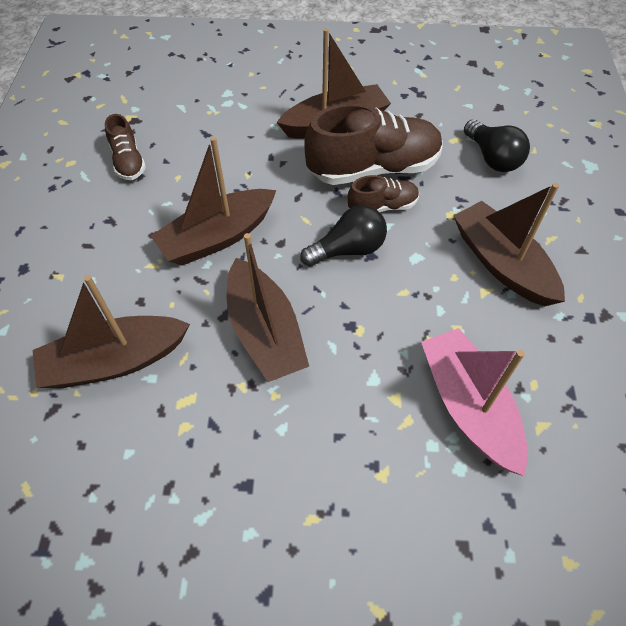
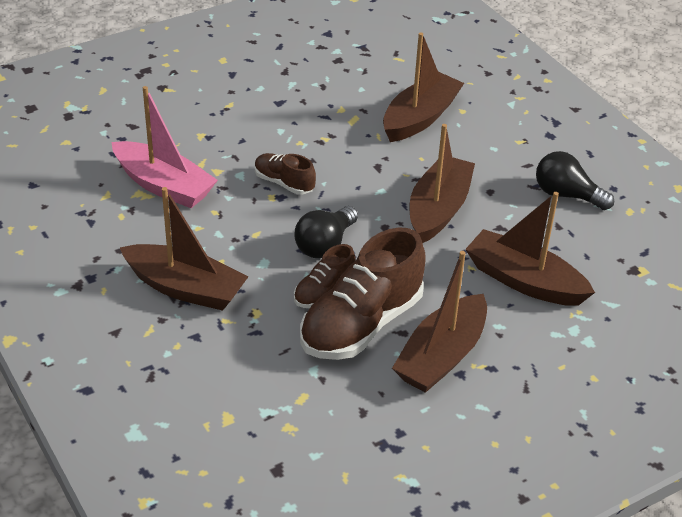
camera: 145 degrees right, 15 degrees down
(128, 162) = (584, 232): brown shoe -> brown shoe (284, 183)
(265, 332) = (339, 169): brown boat -> brown boat (524, 281)
(492, 158) = (248, 392): black light bulb -> black light bulb (566, 195)

